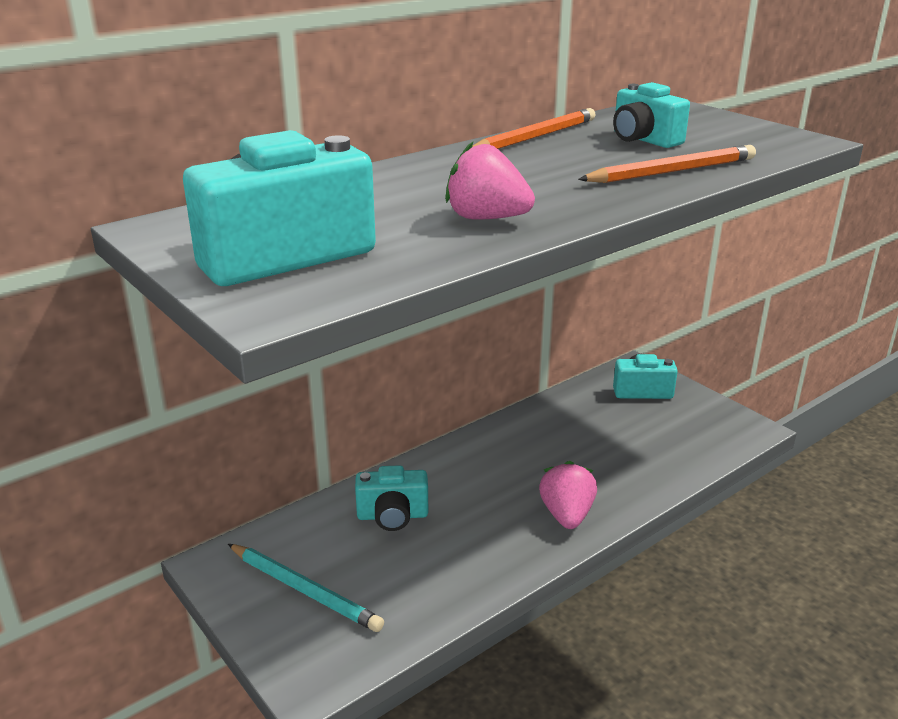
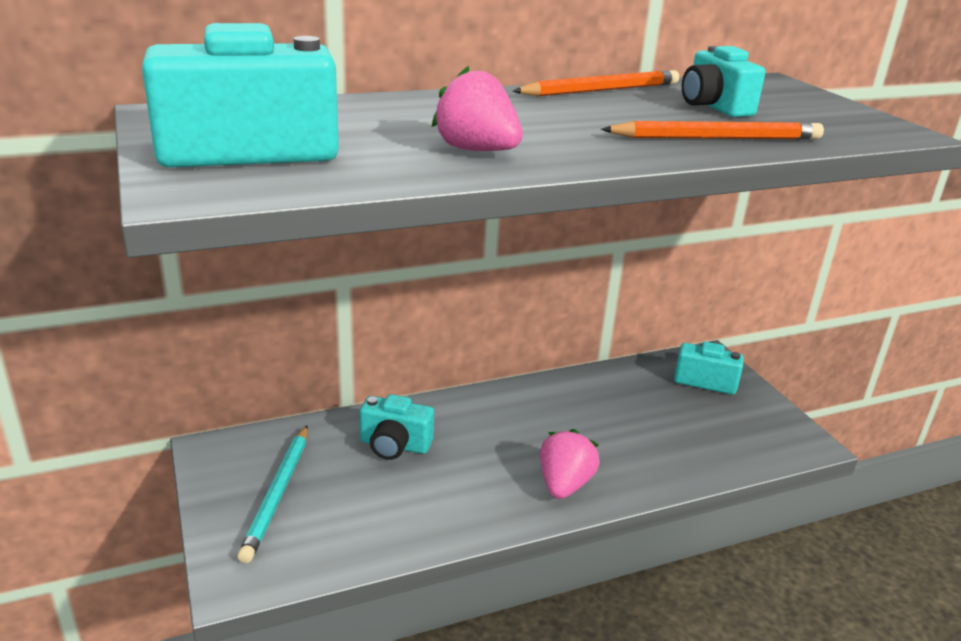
camera: 15 degrees right, 0 degrees up
(304, 590) = (277, 494): turquoise pencil -> turquoise pencil turned 45 degrees clockwise

